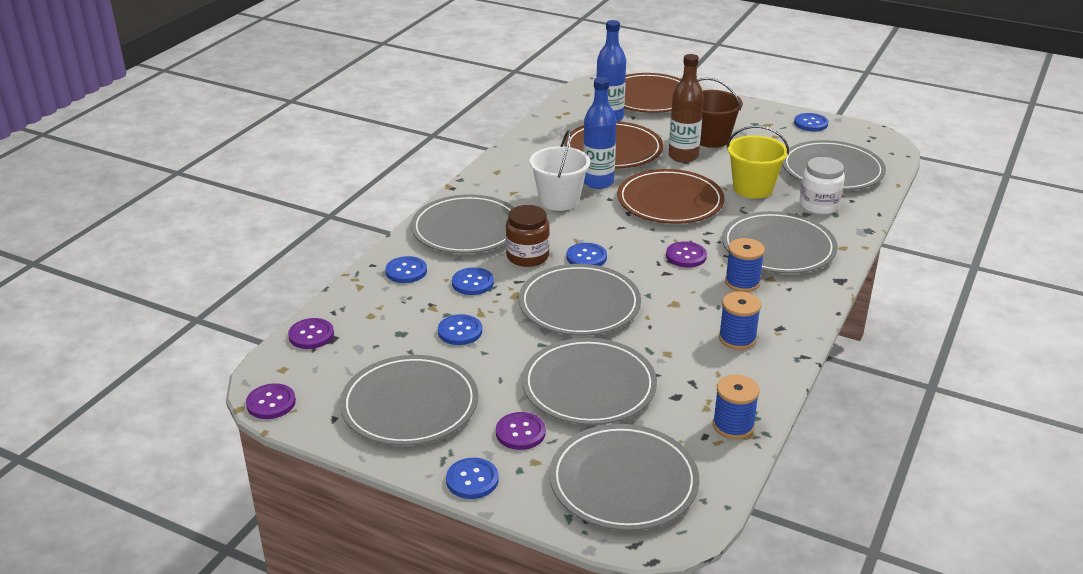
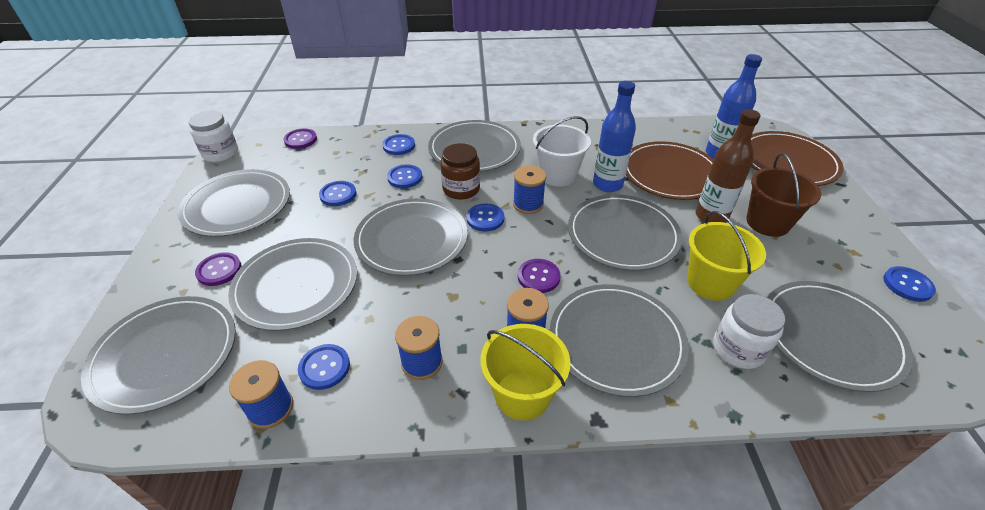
camera: 60 degrees right, 10 degrees up
(271, 403) = (221, 153): purple button -> white jar
(472, 480) = (153, 267): blue button -> blue button (324, 367)
(587, 229) = (528, 204): none -> blue spool
(670, 201) = (622, 235): brown plate -> grey plate
(799, 303) = (522, 394): none -> yellow bucket

